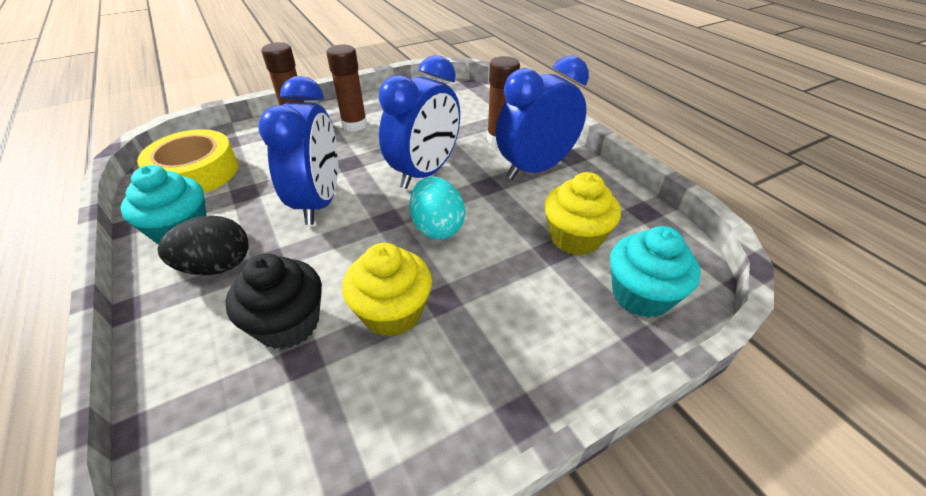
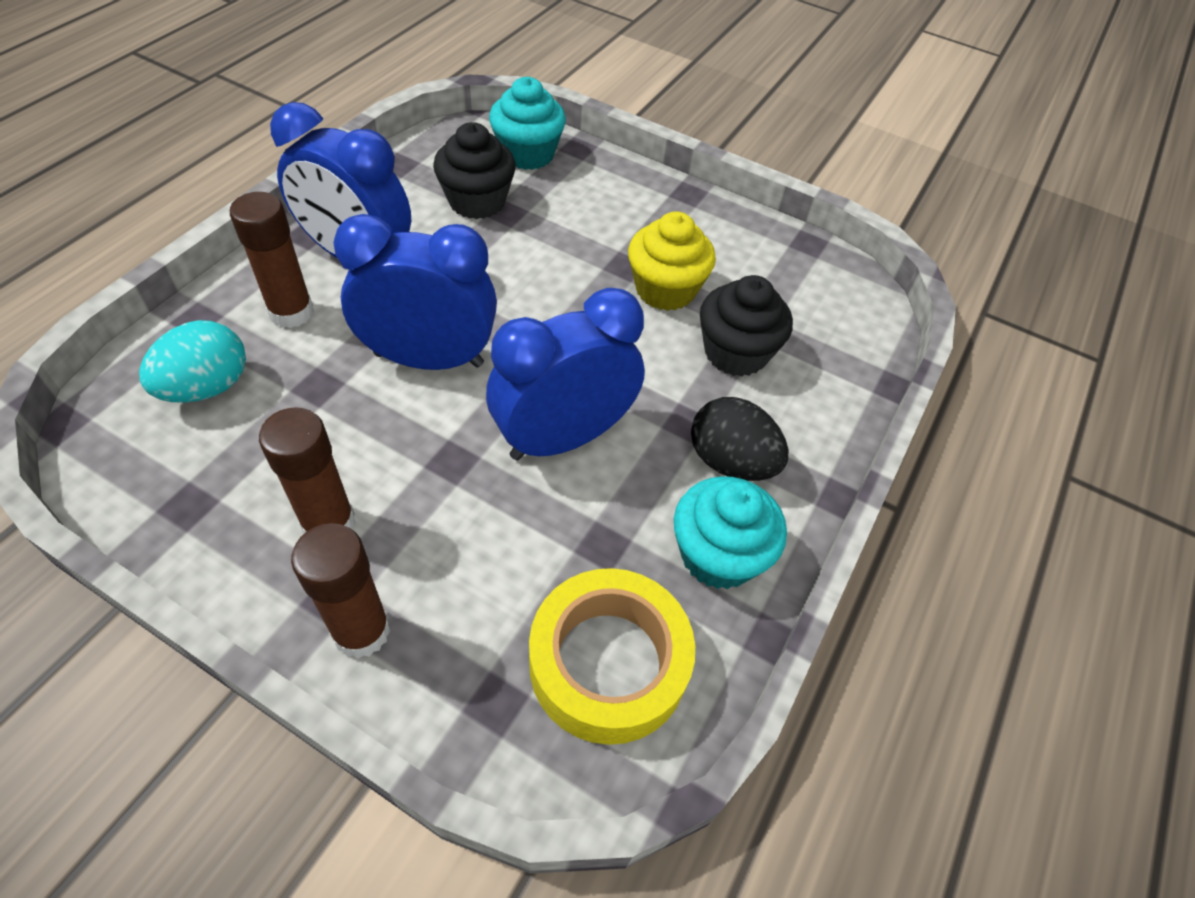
camera: 125 degrees left, 10 degrees up
(437, 227) = (531, 304): turquoise egg -> turquoise egg (207, 387)
(575, 238) = (477, 201): yellow cupcake -> black cupcake

